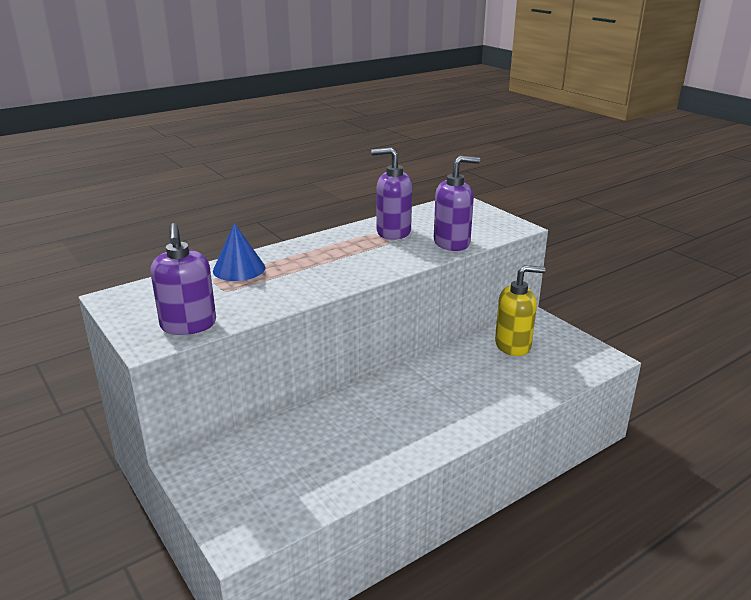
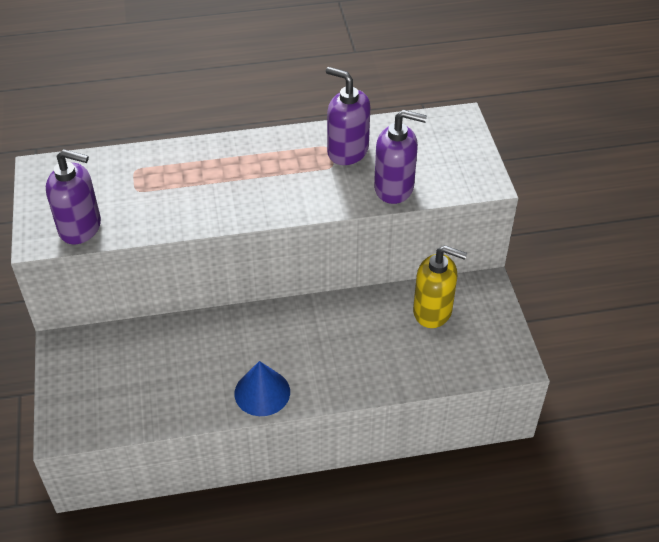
camera: 25 degrees right, 20 degrees up
(188, 325) = (80, 227): purple soap dispenser -> purple soap dispenser turned 90 degrees counterclockwise
(239, 269) = (165, 162): blue cone -> blue cone (262, 392)

